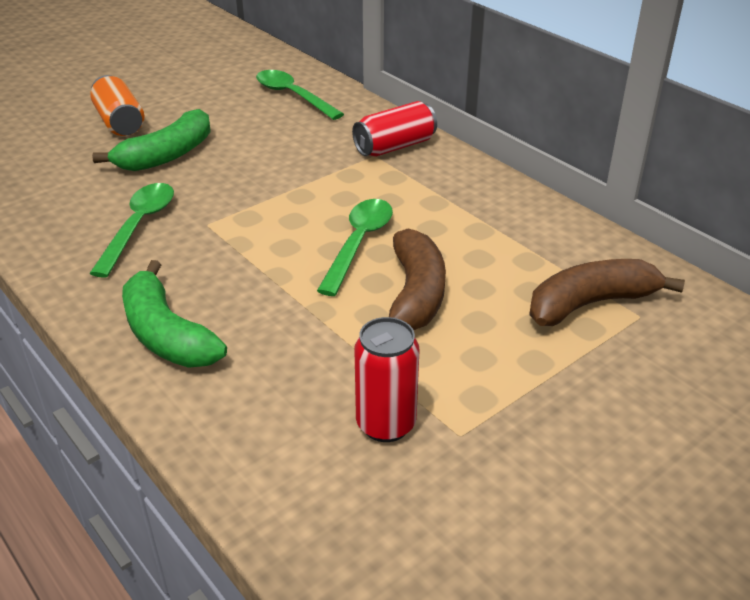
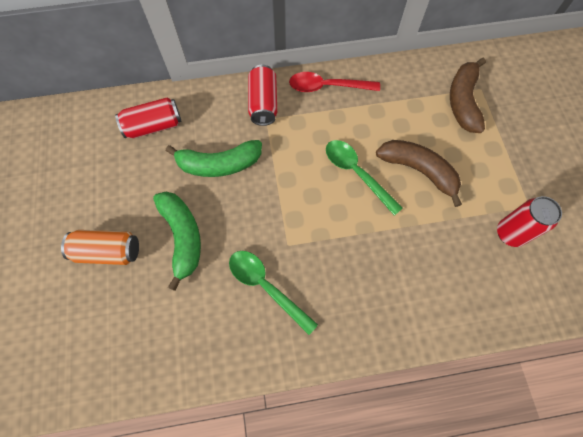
camera: 60 degrees left, 30 degrees up
(167, 334) = (391, 309): green banana -> green banana (219, 164)
(293, 96) = (153, 126): green spoon -> red can
(473, 181) = (327, 87): none -> red spoon

